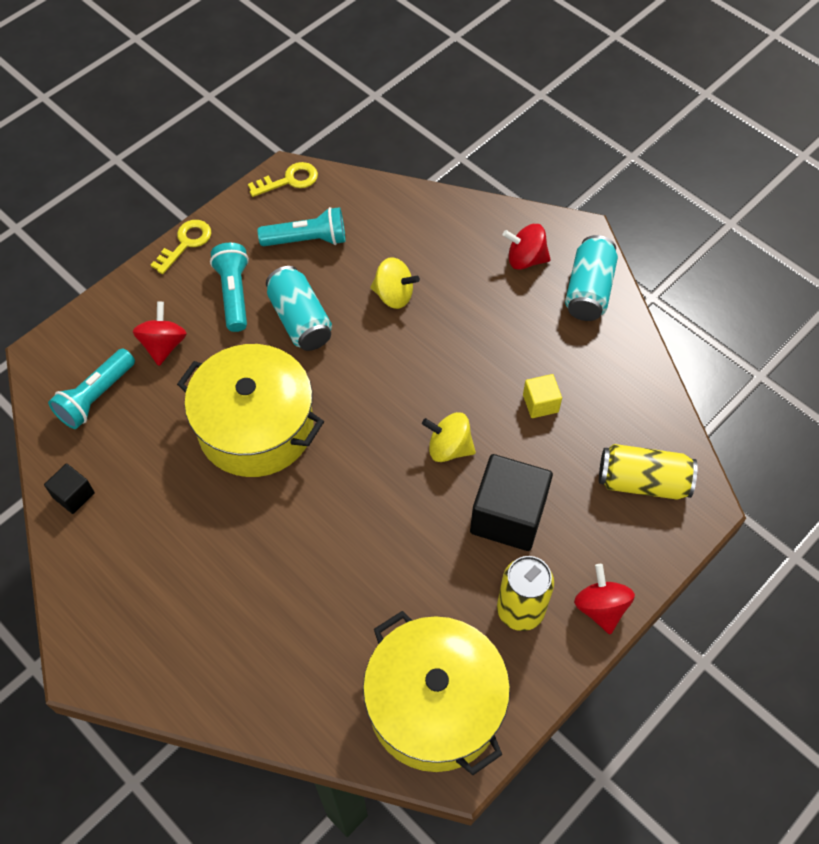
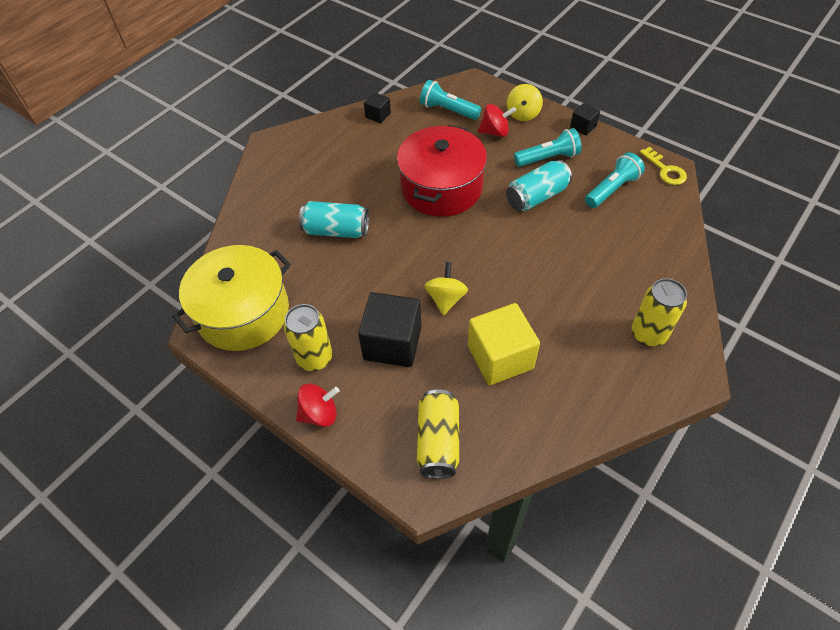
camera: 85 degrees right, 5 degrees down
(186, 243) = (583, 127): yellow key -> black cube
(256, 427) = (441, 187): yellow pot -> red pot
(307, 240) = (612, 189): turquoise flashlight -> turquoise flashlight turned 120 degrees counterclockwise
(394, 295) = (578, 248): yellow spinning top -> yellow spinning top (523, 114)
(525, 259) = (648, 334): red spinning top -> yellow can
(540, 403) = (500, 357): yellow cube -> yellow cube, size x2.02
(589, 290) = (631, 387): turquoise can -> turquoise can (336, 230)

